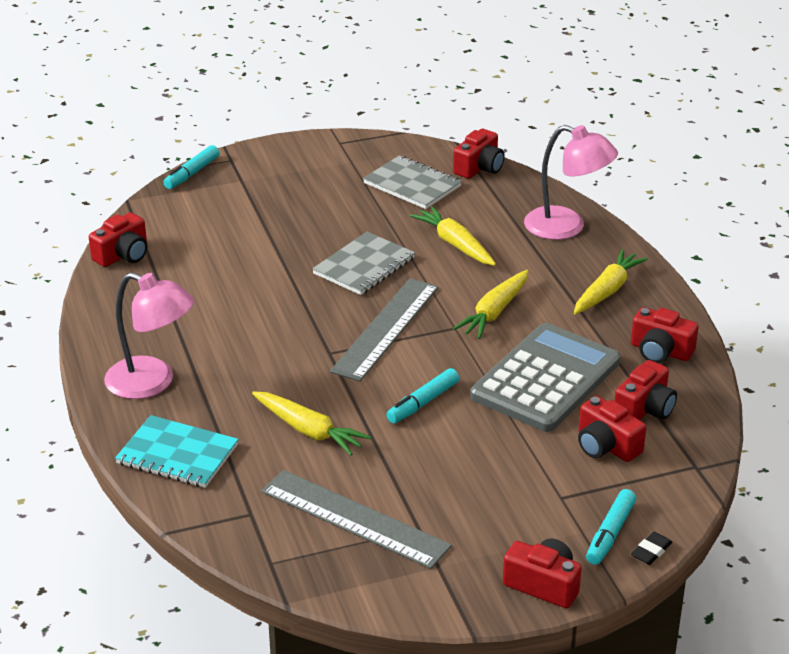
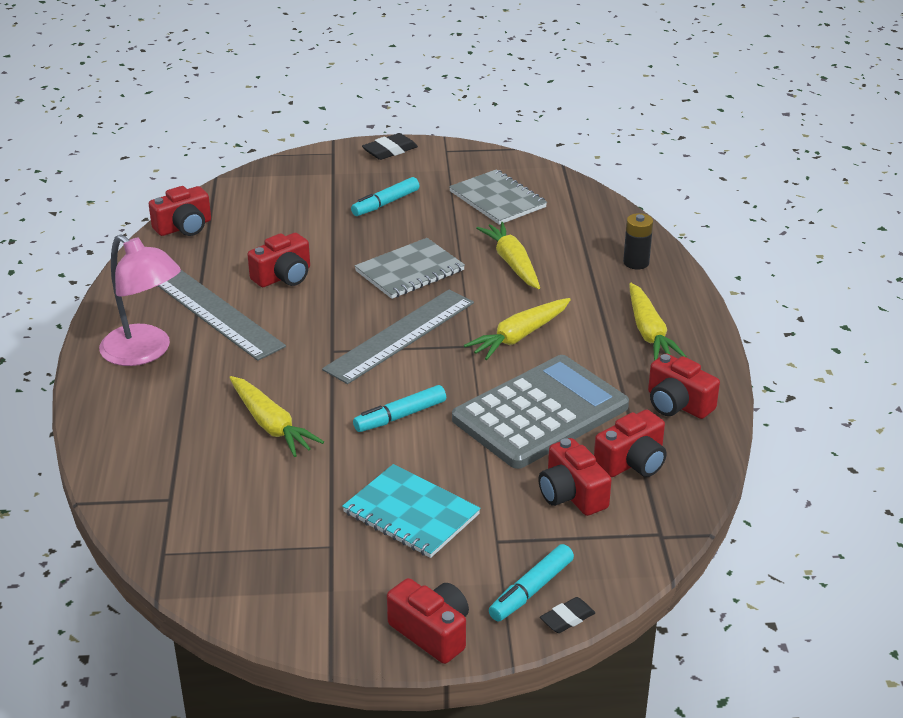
camera: 15 degrees right, 0 degrees up
(177, 454) = (131, 426): turquoise notebook -> turquoise notebook (411, 513)
(192, 173) = (289, 161): turquoise marker -> turquoise marker (385, 203)
(285, 150) = (390, 151): none -> black eraser
(354, 518) = (270, 523): grey ruler -> grey ruler (218, 314)
(479, 168) = (573, 192): red camera -> red camera (283, 276)
(566, 227) = (636, 262): pink lamp -> black battery
(607, 290) = (649, 332): yellow carrot -> yellow carrot turned 120 degrees clockwise

